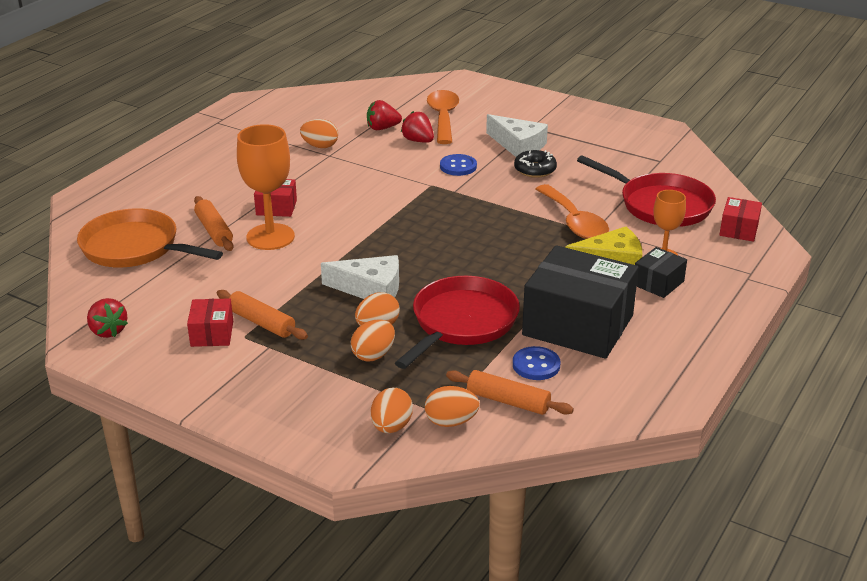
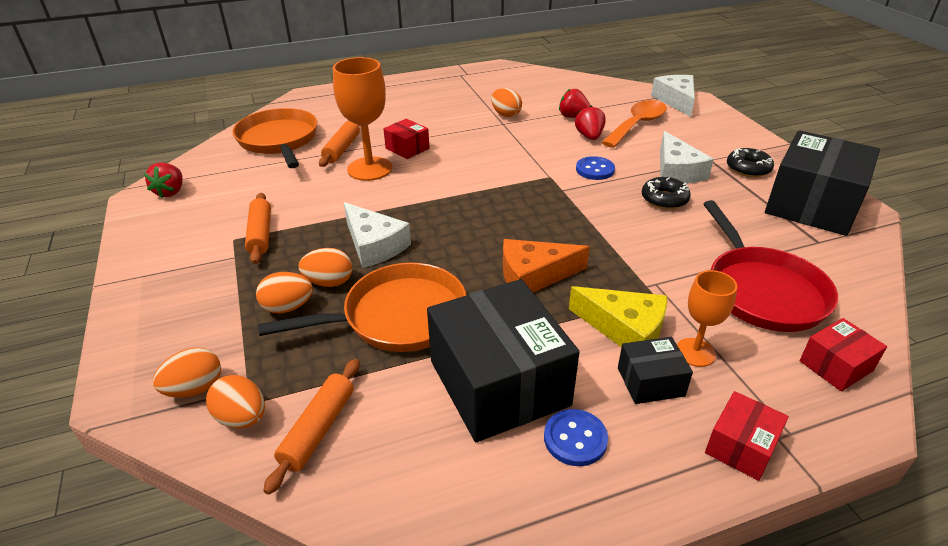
camera: 40 degrees right, 5 degrees up
(212, 333) = (219, 226): red box -> red box (741, 446)
(447, 85) = (676, 100): none -> white cheese
(461, 323) = (398, 317): red pan -> orange pan
(508, 401) = (318, 429): orange rolling pin -> orange rolling pin turned 45 degrees clockwise
(515, 257) = (534, 275): none -> orange cheese
(536, 365) = (398, 404): blue button -> blue button (575, 439)
(564, 125) = (748, 169): none -> black donut
(574, 222) = (639, 267): orange spoon -> none
(631, 136) = (812, 205): none -> black box

